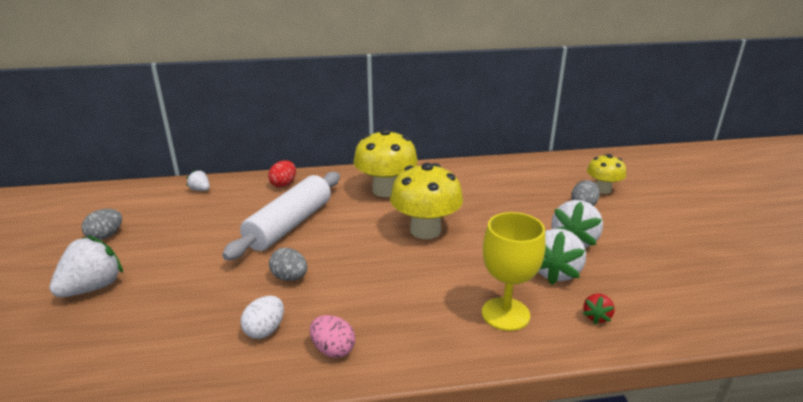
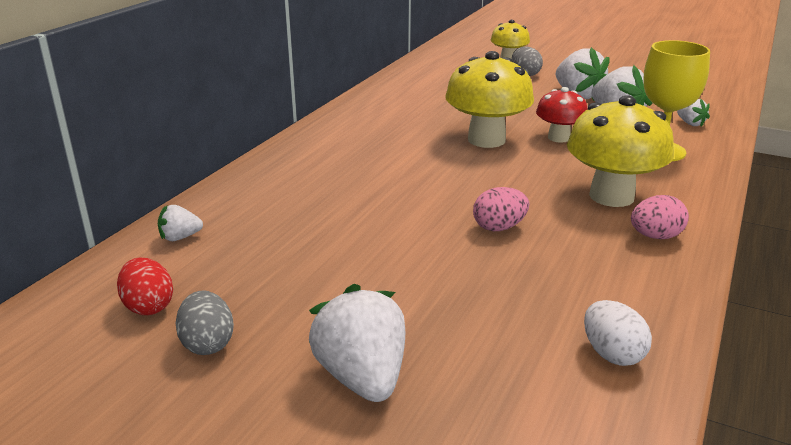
camera: 55 degrees left, 0 degrees up
(265, 330) = (591, 264): white egg -> white egg (612, 354)
(284, 184) = (265, 180): red egg -> red egg (148, 306)
(289, 225) = (378, 200): white rolling pin -> none
(290, 277) = (499, 227): grey egg -> pink egg
(386, 190) = (375, 133): yellow mushroom -> yellow mushroom (611, 196)
(468, 258) = (559, 138): none -> red mushroom
(596, 317) = (690, 124): red strawberry -> white strawberry

